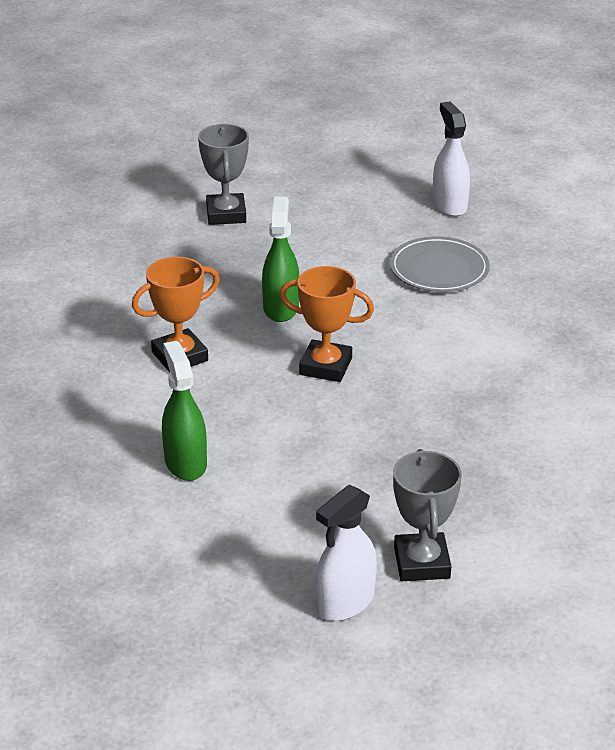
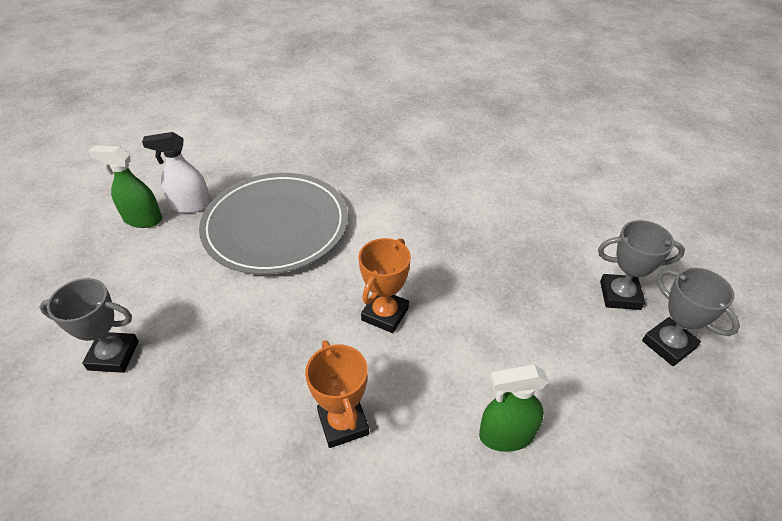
camera: 80 degrees left, 10 degrees up
(281, 308) = (291, 333): green spray bottle -> green spray bottle (143, 219)
(345, 602) = (668, 344): white spray bottle -> grey trophy
(439, 269) = (276, 226): grey plate -> grey plate, size x1.86

